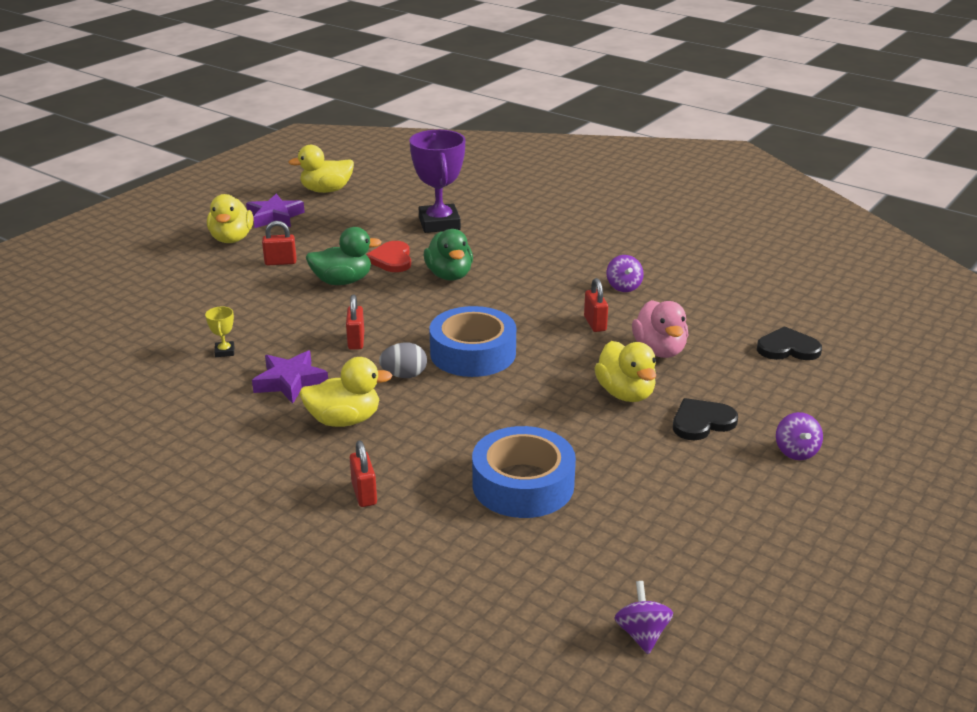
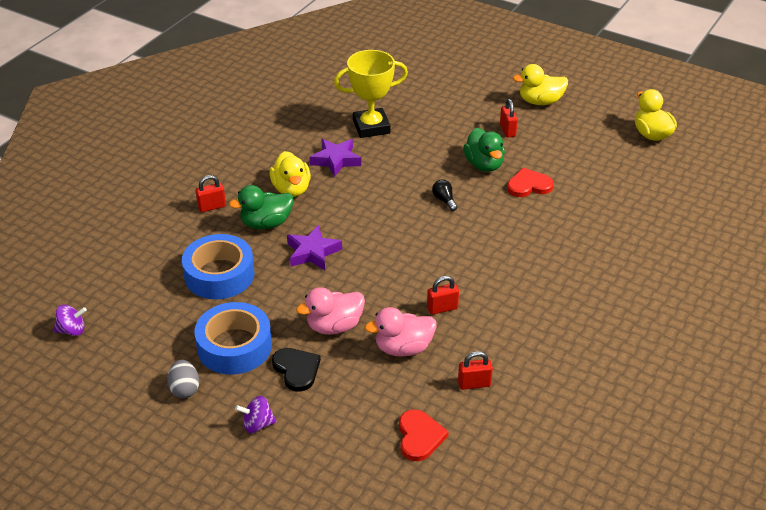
camera: 85 degrees right, 10 degrees up
(224, 351) = (371, 127): yellow trophy -> yellow trophy, size x2.43
(275, 217) = (587, 115): purple star -> purple star (313, 252)
(356, 341) = (394, 182): red padlock -> red padlock (474, 384)
(403, 310) = (444, 200): none -> black light bulb
(404, 375) = (349, 210): grey egg -> grey egg (185, 389)
(439, 223) = (607, 206): purple trophy -> none
(449, 275) = (508, 219): green duck -> green duck (266, 223)
(473, 353) = (384, 241): blue tape -> blue tape (234, 346)
(623, 287) = (514, 327): purple spinning top -> none
(625, 393) = (334, 326): yellow duck -> pink duck
(787, 348) = (419, 437): black heart -> red heart

